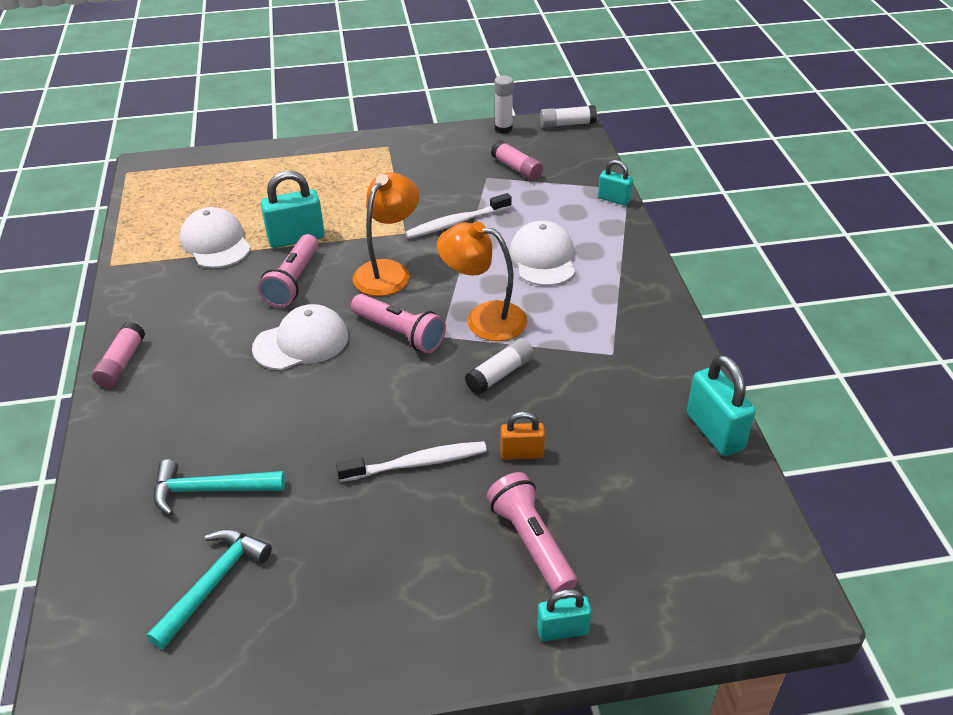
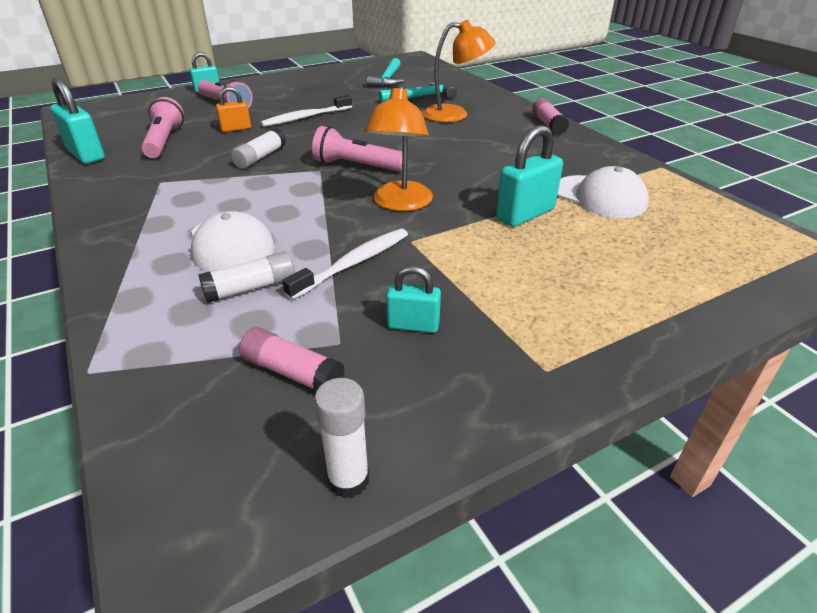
camera: 160 degrees right, 5 degrees down
(293, 281) = (484, 182): pink flashlight -> pink flashlight (165, 141)
(301, 342) = (433, 150): white cap -> none
(484, 318) = (285, 185): orange lamp -> orange lamp (455, 114)
(567, 124) = (192, 544): white glue stick -> white glue stick (251, 288)
(614, 199) = (118, 344): turquoise padlock -> turquoise padlock (413, 325)

